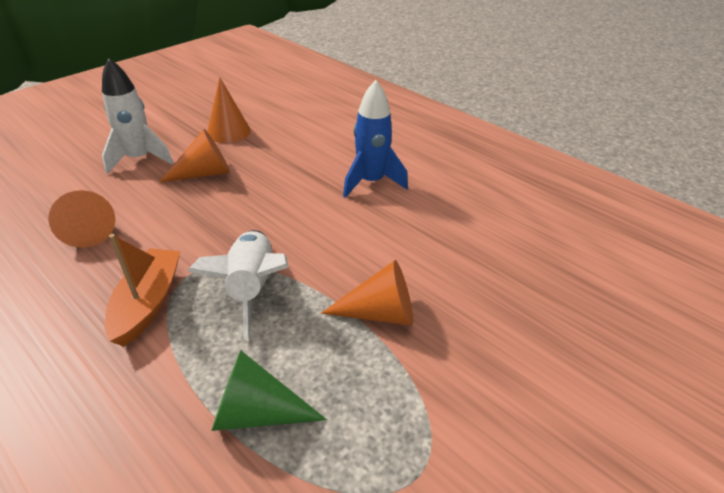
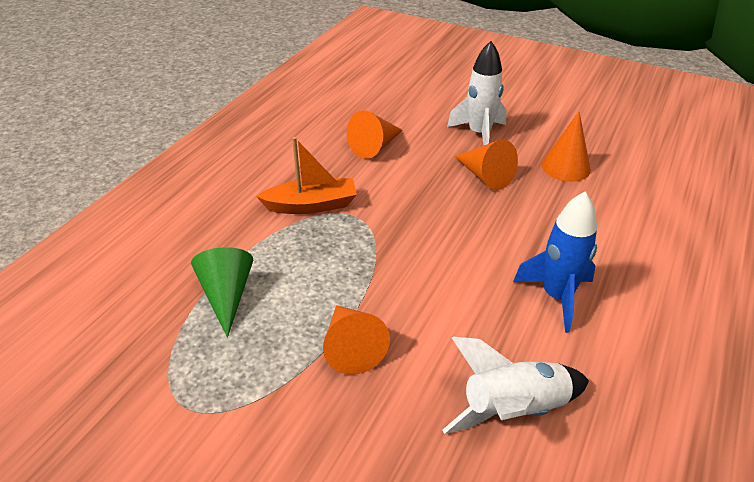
camera: 75 degrees right, 0 degrees up
(252, 287) = (350, 254): white rocket -> white rocket (514, 410)

